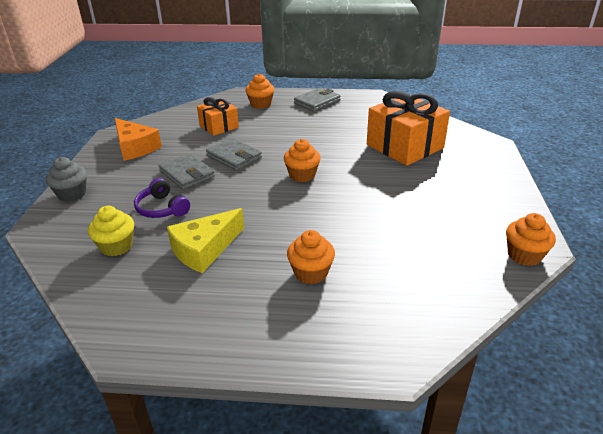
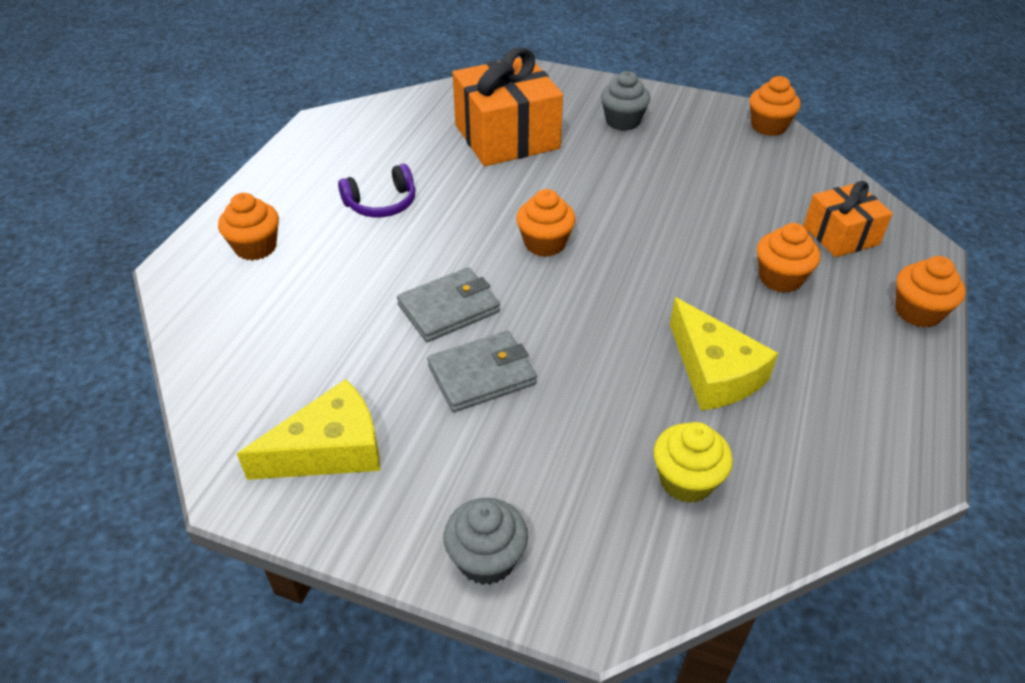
camera: 75 degrees left, 10 degrees up
(135, 147) = (330, 449): orange cheese -> yellow cheese
(162, 208) = (587, 416): purple headphones -> purple headphones (381, 203)
(219, 126) = (314, 314): orange gift -> orange gift (841, 235)
(300, 354) = (918, 312): none -> orange cupcake
(317, 102) = (299, 181): grey wallet -> none
(463, 184) = (623, 121): none -> grey cupcake

